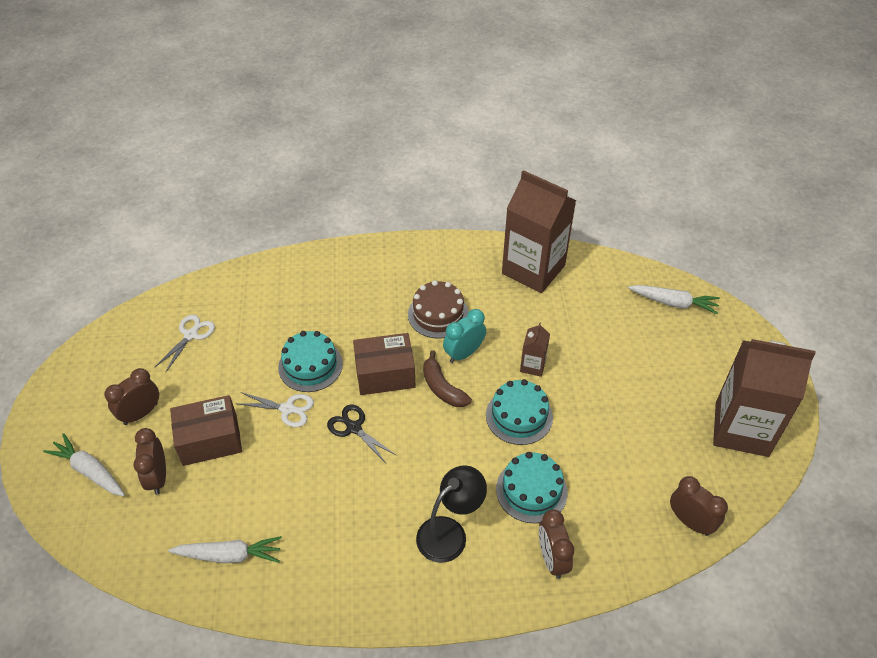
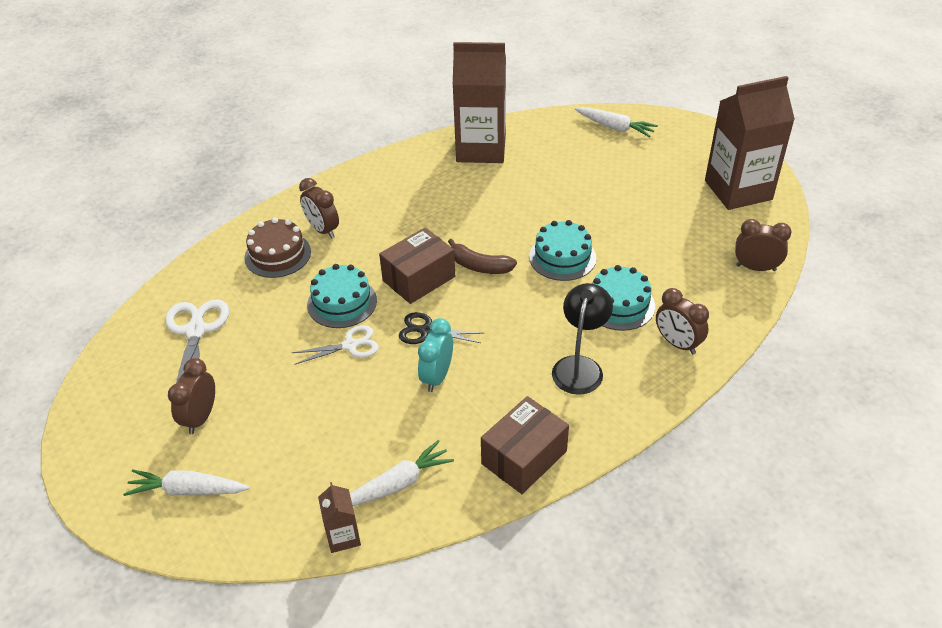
camera: 30 degrees left, 5 degrees down
(158, 477) = (268, 460): brown clock -> brown clock (323, 230)
(191, 335) = (196, 331): white scissors -> white scissors, size x1.52
(210, 440) = (295, 405): brown box -> brown box (524, 457)
(438, 314) = (427, 214): brown cake -> brown cake (277, 254)
(464, 353) = (475, 233): turquoise clock -> turquoise clock (437, 377)
(532, 365) = (542, 217): brown carton -> brown carton (343, 536)
(673, 303) = (615, 127): white carrot -> white carrot turned 45 degrees clockwise

